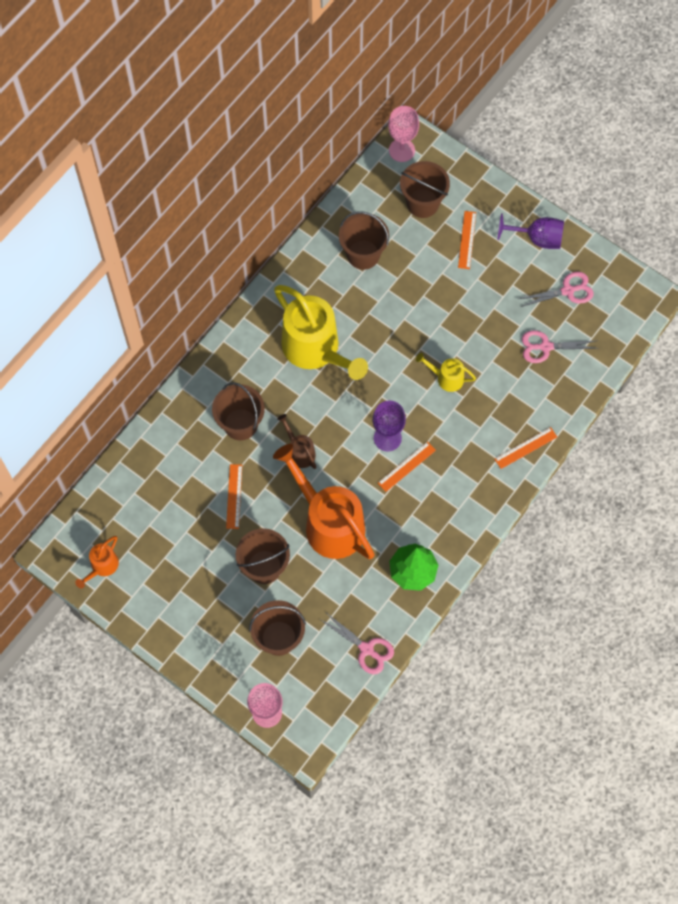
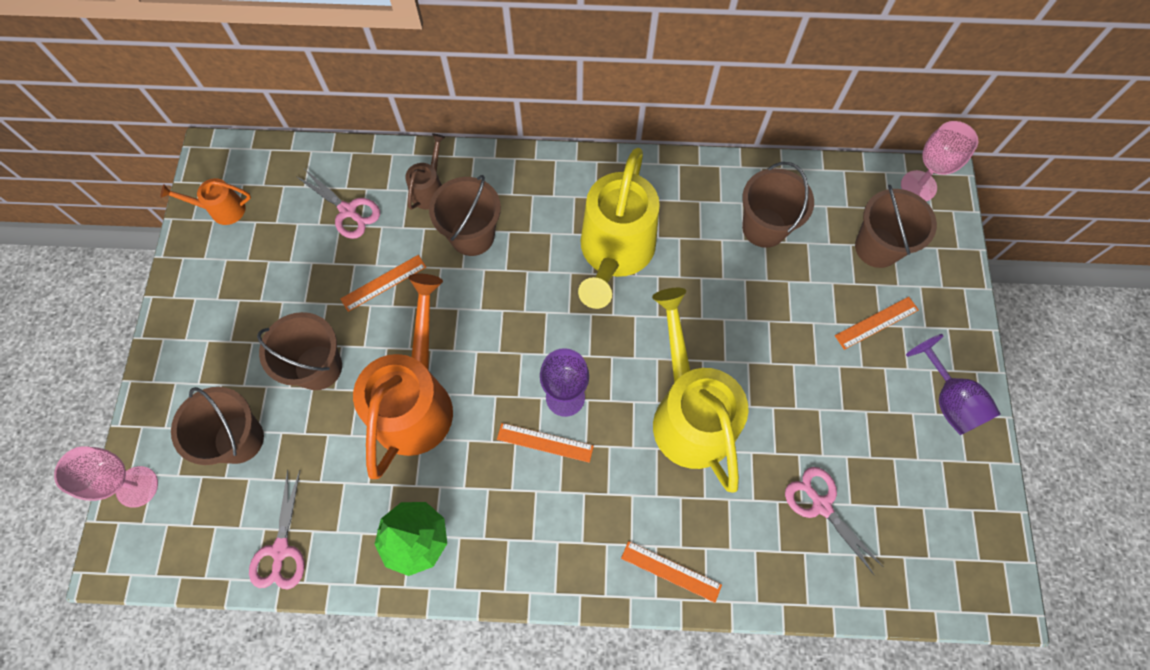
camera: 55 degrees right, 0 degrees up
(299, 451) = (482, 314): brown watering can -> brown watering can (430, 189)
(446, 378) = (689, 413): yellow watering can -> yellow watering can, size x2.18
(568, 291) = (915, 483): pink scissors -> pink scissors (348, 211)

